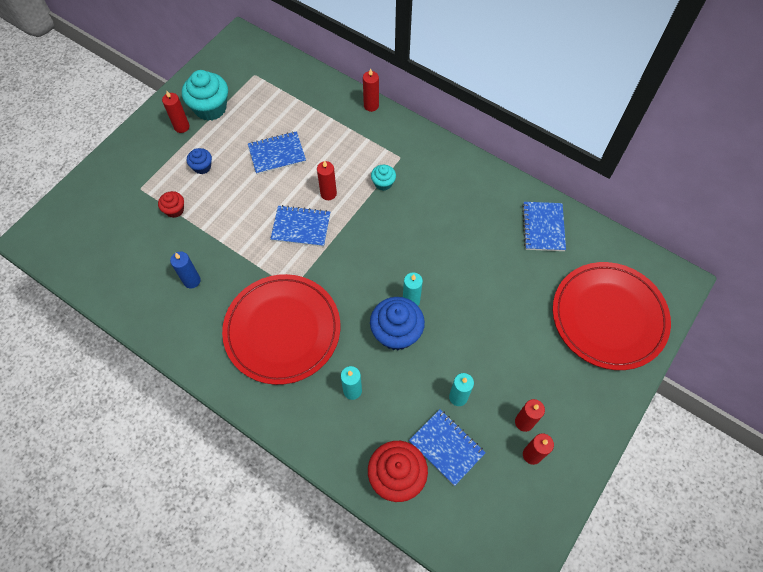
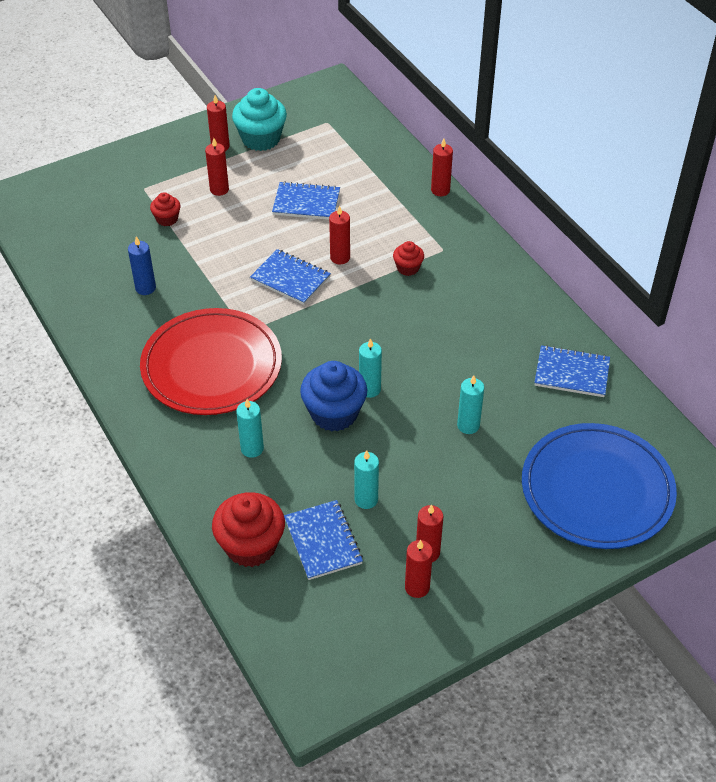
camera: 25 degrees right, 15 degrees down
(202, 167) = (219, 189): blue cupcake -> red candle
(383, 183) = (408, 268): turquoise cupcake -> red cupcake
(496, 302) = (468, 425): none -> turquoise candle
(543, 227) = (571, 373): blue notebook -> blue notebook turned 75 degrees clockwise
(608, 317) = (597, 490): red plate -> blue plate

